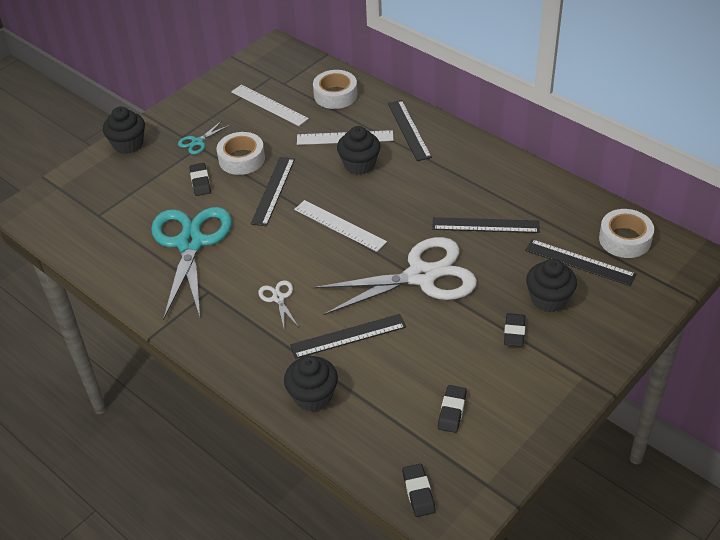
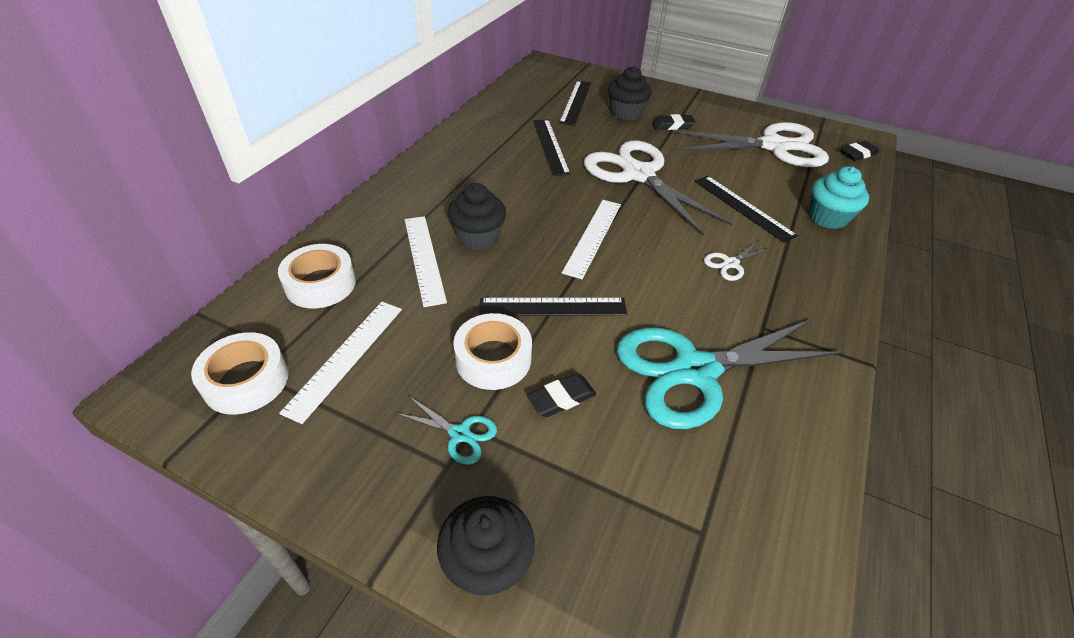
camera: 110 degrees left, 0 degrees up
(313, 396) = (827, 217): black cupcake -> turquoise cupcake
(409, 130) = (401, 208): black ruler -> none
(452, 411) = (773, 146): black eraser -> white scissors
(625, 239) = (539, 85): white tape -> white tape (246, 380)

